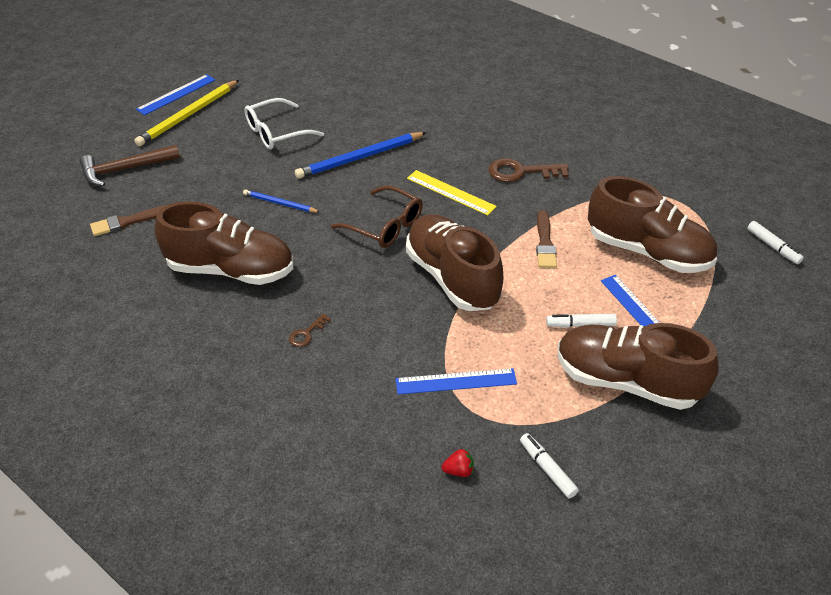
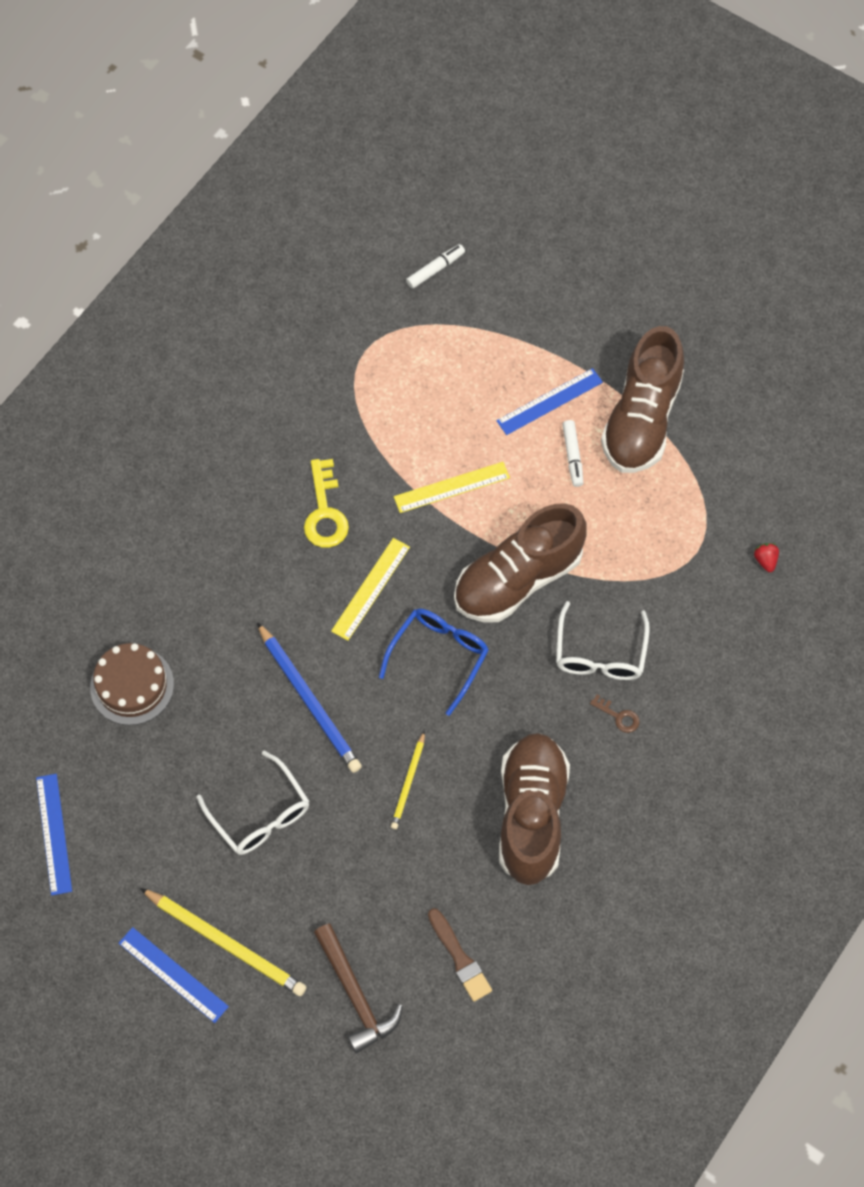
camera: 95 degrees left, 20 degrees up
(280, 203) = (408, 782): blue pencil -> yellow pencil
(371, 326) = (600, 653): none -> white glasses
(385, 226) = (439, 656): brown glasses -> blue glasses
(387, 83) = (132, 685): none -> brown cake
(456, 381) = (663, 568): blue ruler -> blue ruler (54, 834)
(521, 172) = (325, 512): brown key -> yellow key
(545, 243) = (451, 487): brown brush -> yellow ruler
(547, 469) = (752, 489): white marker -> none
(648, 251) = (455, 387): brown shoe -> none

